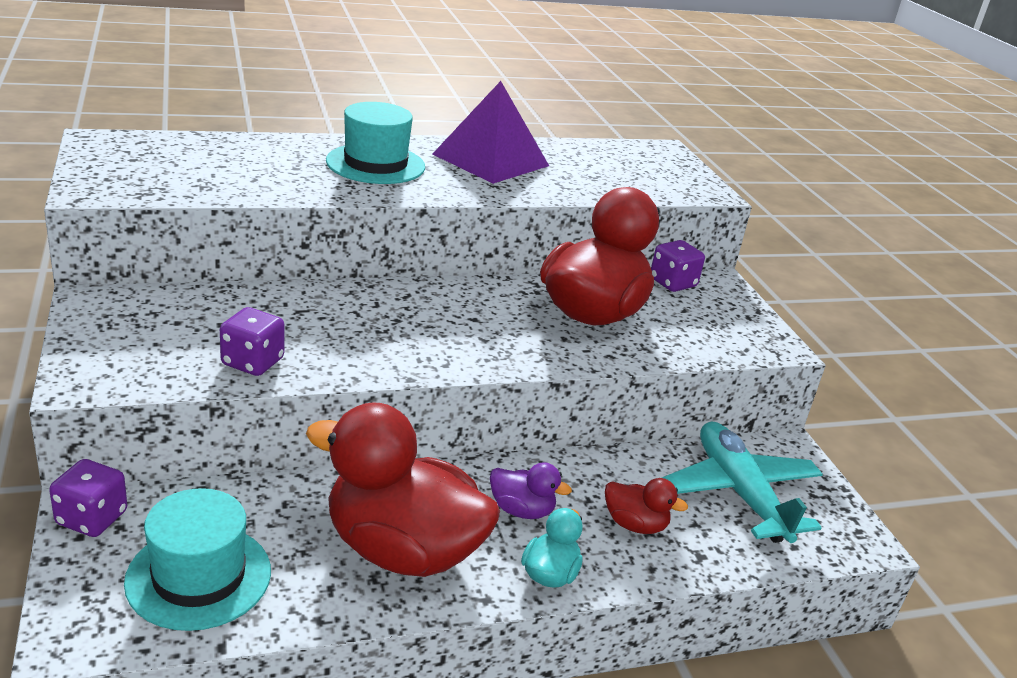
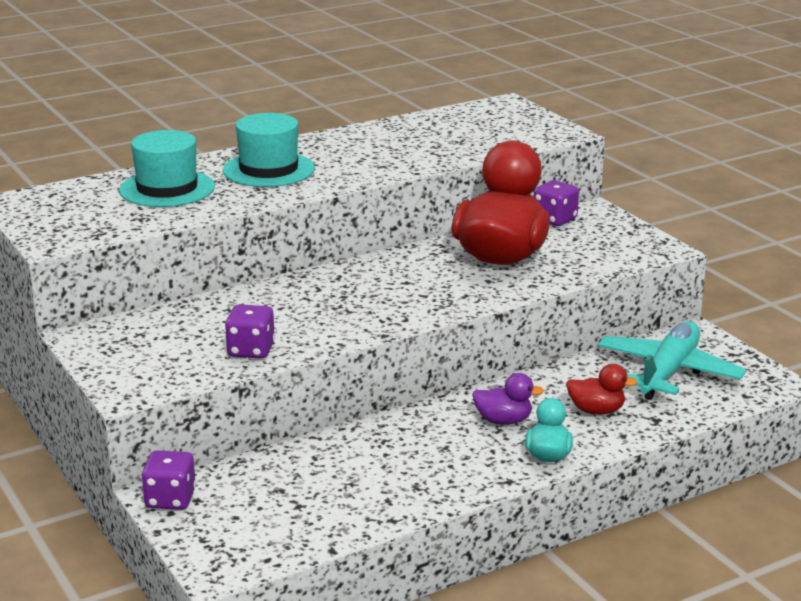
camera: 10 degrees left, 5 degrees down
(199, 576) = (283, 515): turquoise hat -> turquoise hat (167, 189)
(402, 550) = (427, 466): red duck -> none
(491, 160) = (363, 145): purple pyramid -> none
(739, 493) = (668, 372): turquoise plane -> turquoise plane turned 60 degrees clockwise

